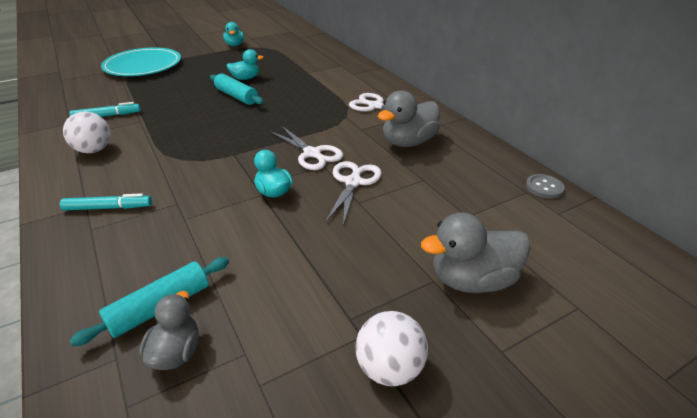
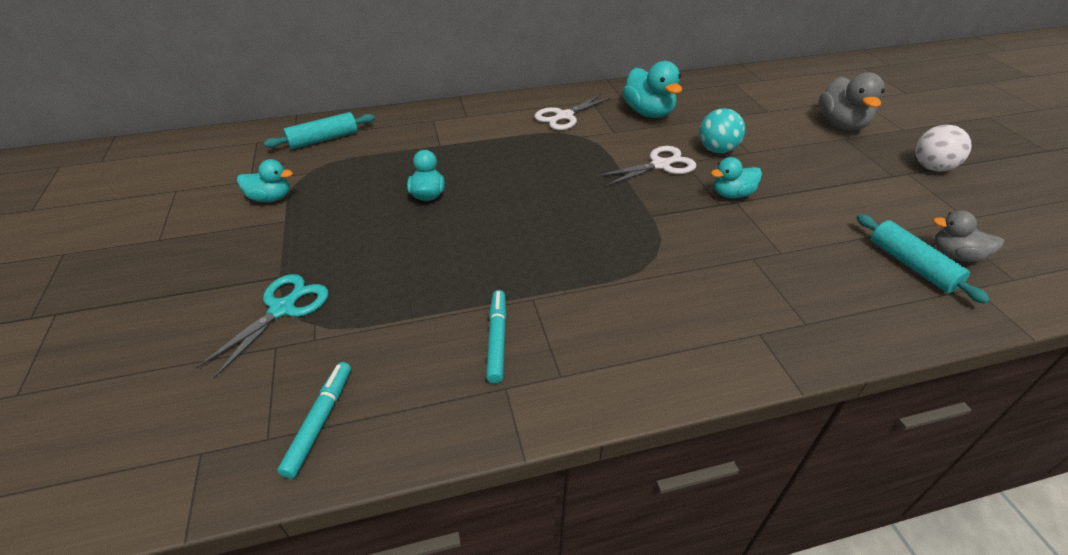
camera: 75 degrees left, 5 degrees up
(94, 150) = (614, 342): white ball -> none
(108, 208) = (764, 312): turquoise marker -> turquoise marker (320, 421)
(143, 66) = (283, 308): turquoise plate -> turquoise scissors
(236, 96) = (488, 206): turquoise rolling pin -> turquoise rolling pin (323, 139)
(353, 182) = (717, 150): white scissors -> turquoise ball
(408, 142) = (648, 113): grey duck -> turquoise duck
(544, 187) = (729, 76): grey button -> none

